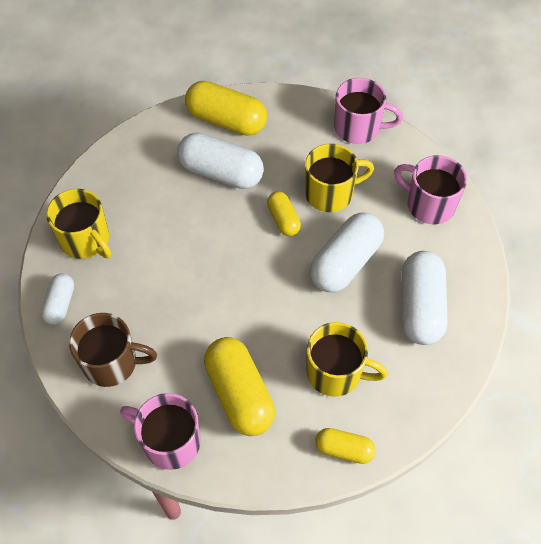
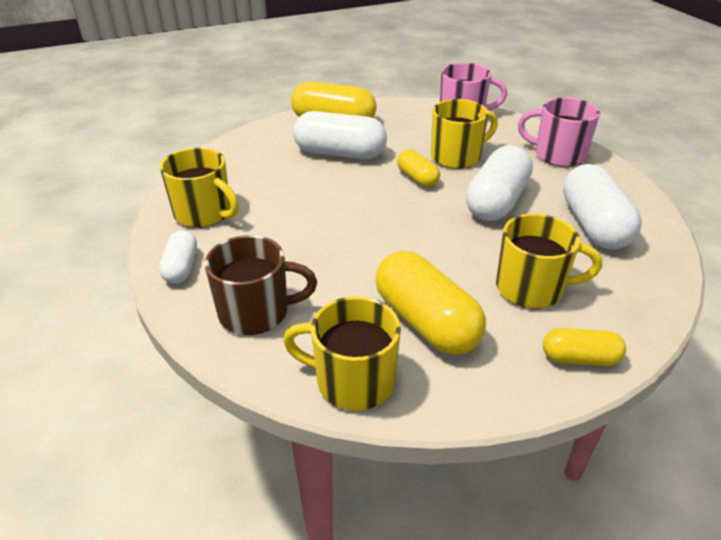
camera: 10 degrees left, 20 degrees down
(170, 441) = (353, 381): pink mug -> yellow mug

